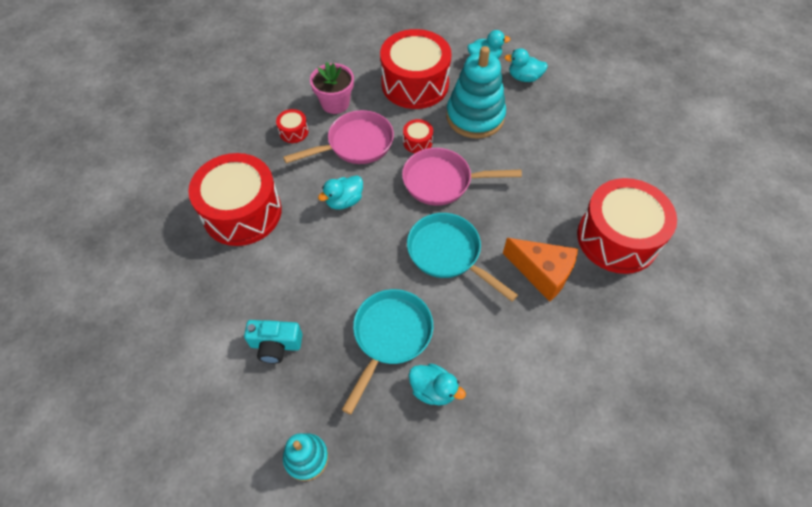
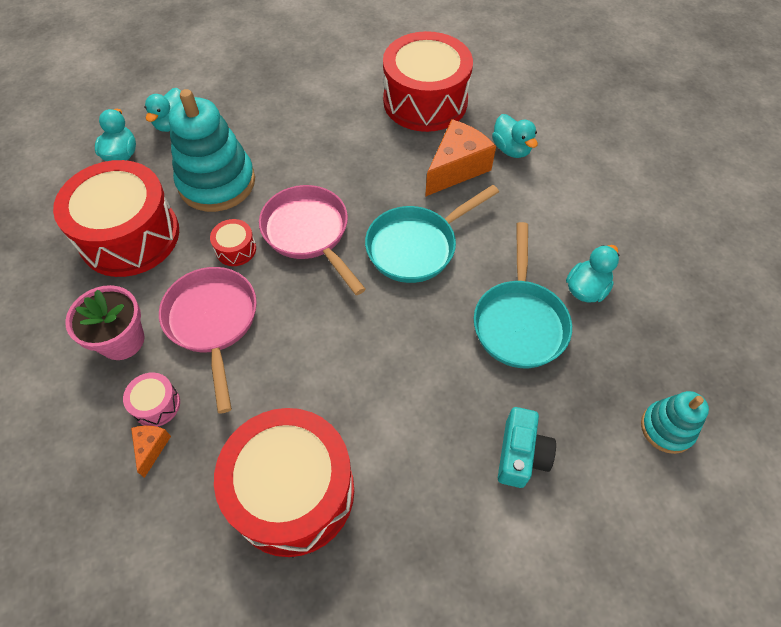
camera: 80 degrees left, 0 degrees up
(266, 137) = (151, 448): none -> orange cheese
(293, 132) = (156, 405): red drum -> pink drum
(344, 201) = (309, 348): turquoise duck -> turquoise duck (511, 149)
(390, 337) = (519, 321): turquoise pan -> turquoise pan turned 120 degrees counterclockwise
(442, 181) = (309, 233): pink pan -> pink pan turned 135 degrees clockwise

